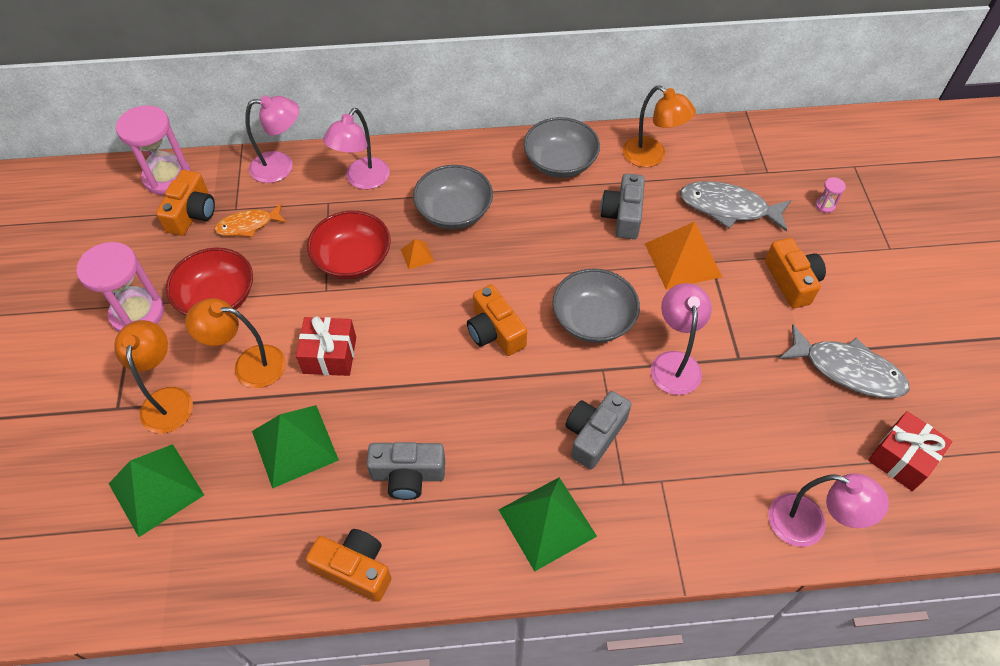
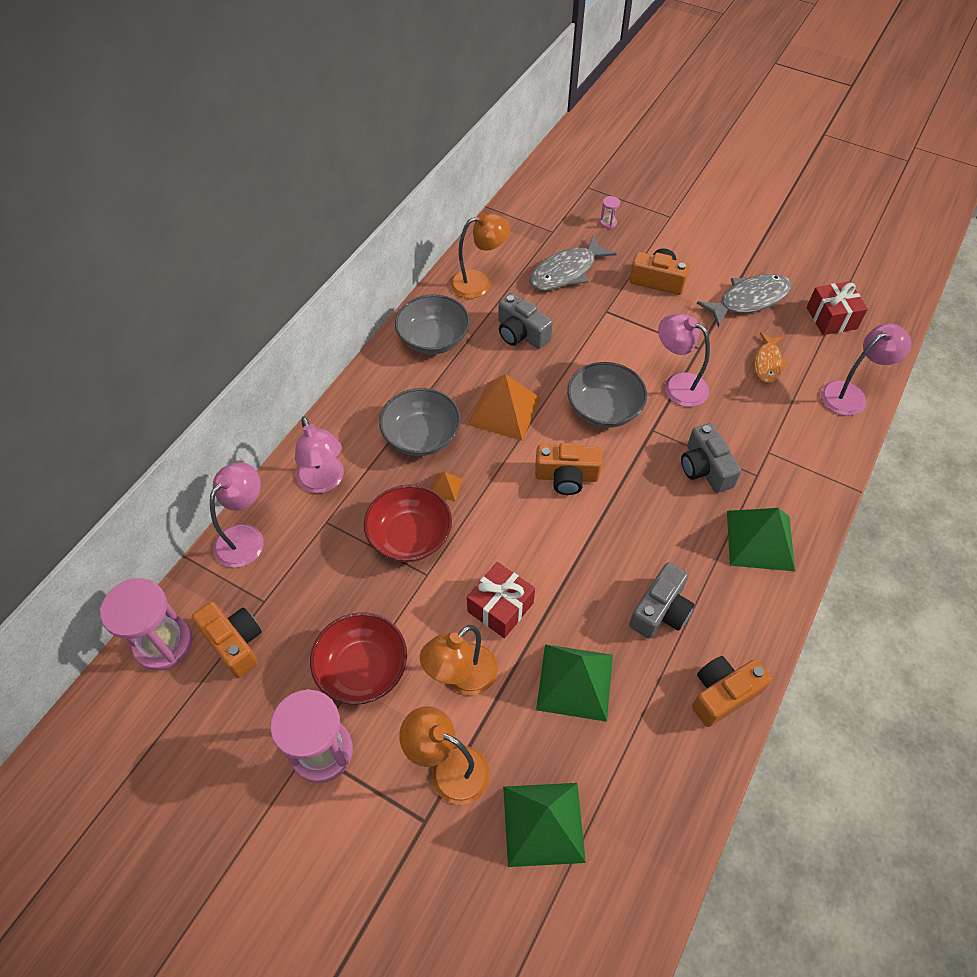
camera: 55 degrees left, 0 degrees up
(248, 225) = (295, 600): orange fish -> orange fish (767, 363)
(683, 260) = (591, 325): orange pyramid -> orange pyramid (504, 411)

